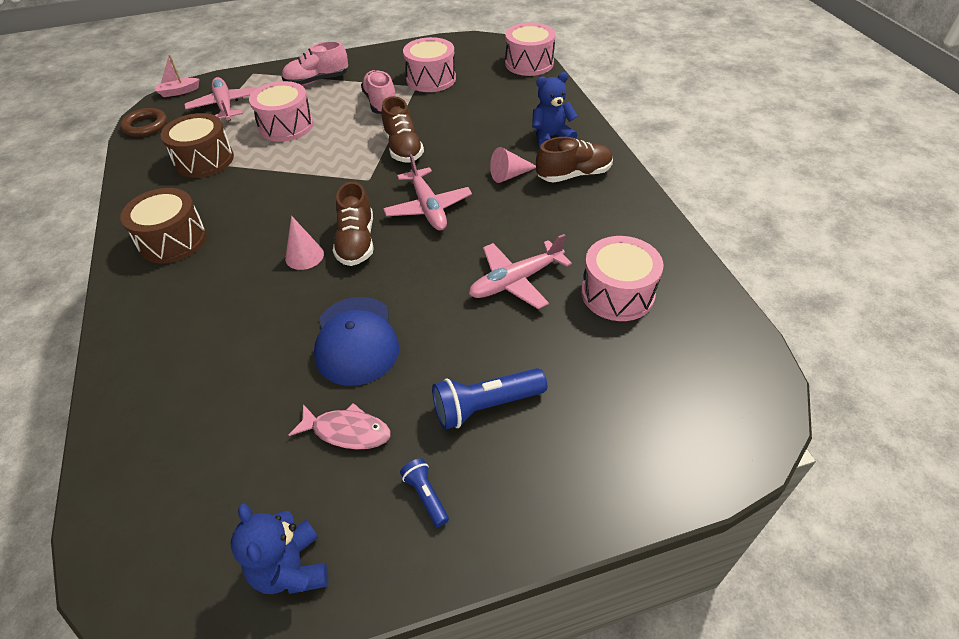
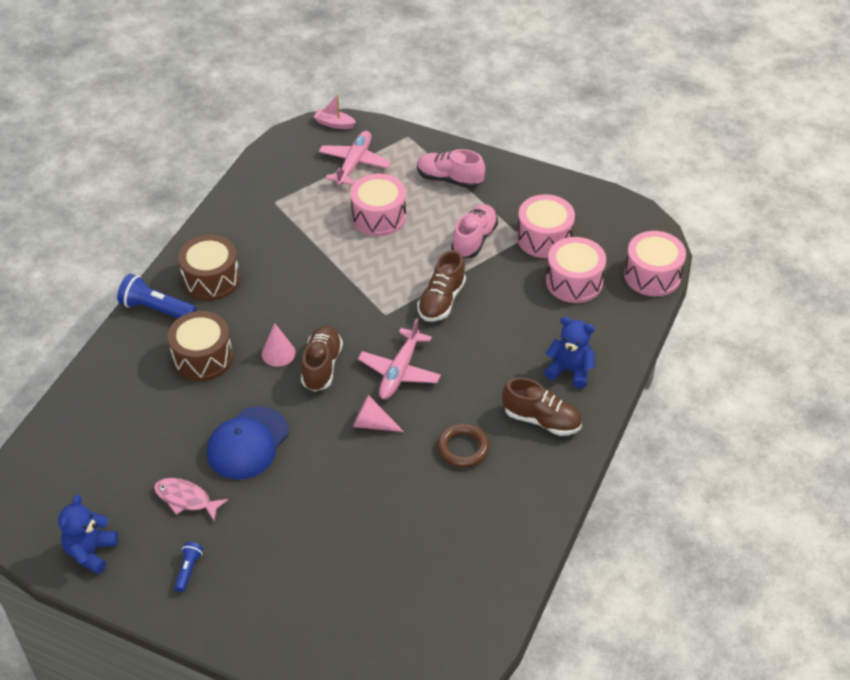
camera: 40 degrees right, 0 degrees up
(145, 126) = (281, 149): brown ring -> brown ring (463, 448)
(204, 160) = (291, 215): brown drum -> brown drum (203, 358)
(347, 431) = (186, 499): pink fish -> pink fish turned 150 degrees clockwise
(356, 242) = (321, 366): brown shoe -> brown shoe turned 150 degrees clockwise
(486, 406) = (274, 546): blue flashlight -> blue flashlight (156, 309)
(509, 175) = (492, 384): pink cone -> pink cone (372, 424)
(516, 281) = (391, 477): pink plane -> none
(617, 293) = (446, 539): pink drum -> pink drum (574, 282)

